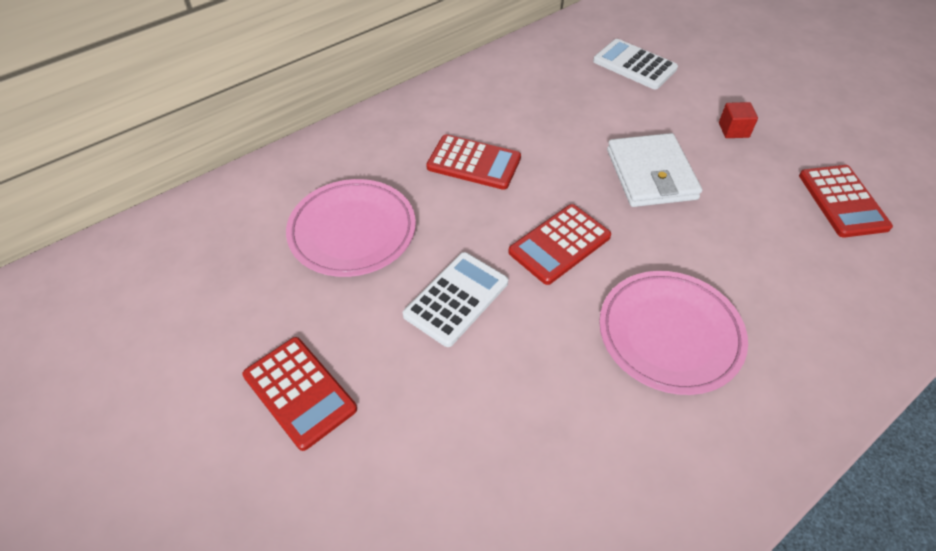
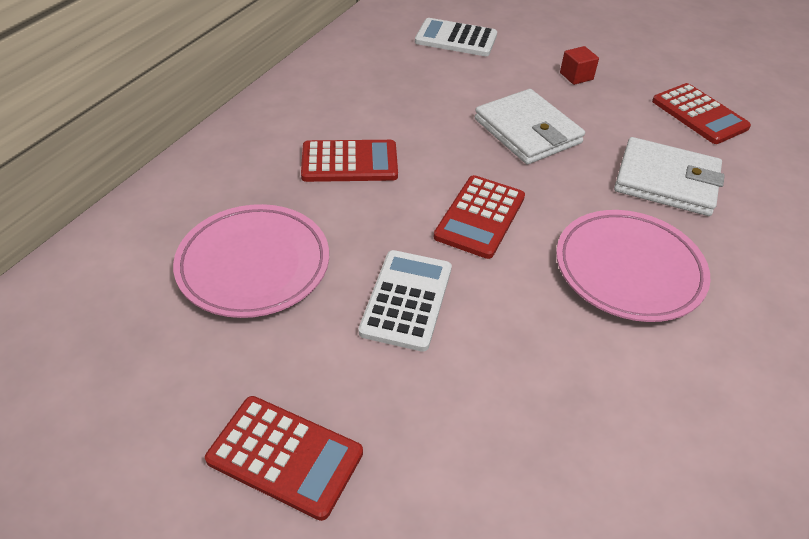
camera: 25 degrees left, 5 degrees down
(762, 261) = (666, 181): none -> white wallet

